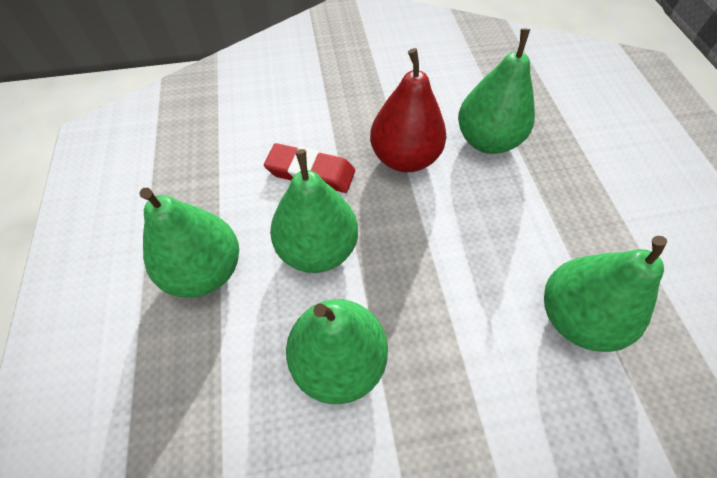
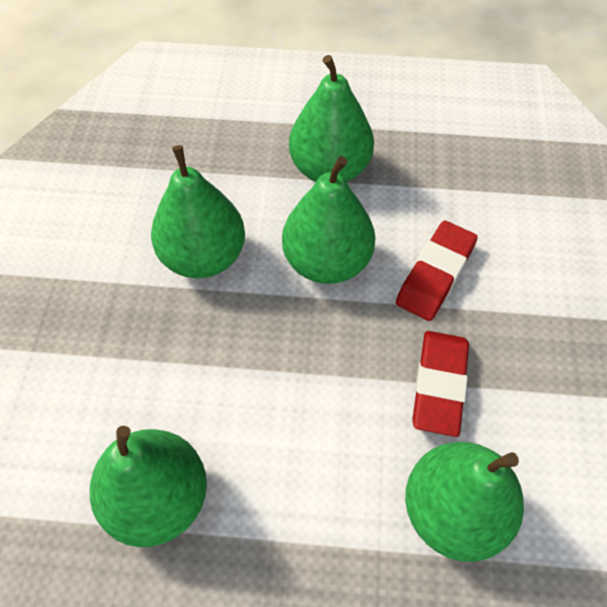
camera: 105 degrees right, 0 degrees up
(404, 158) = (439, 385): red pear -> red eraser

